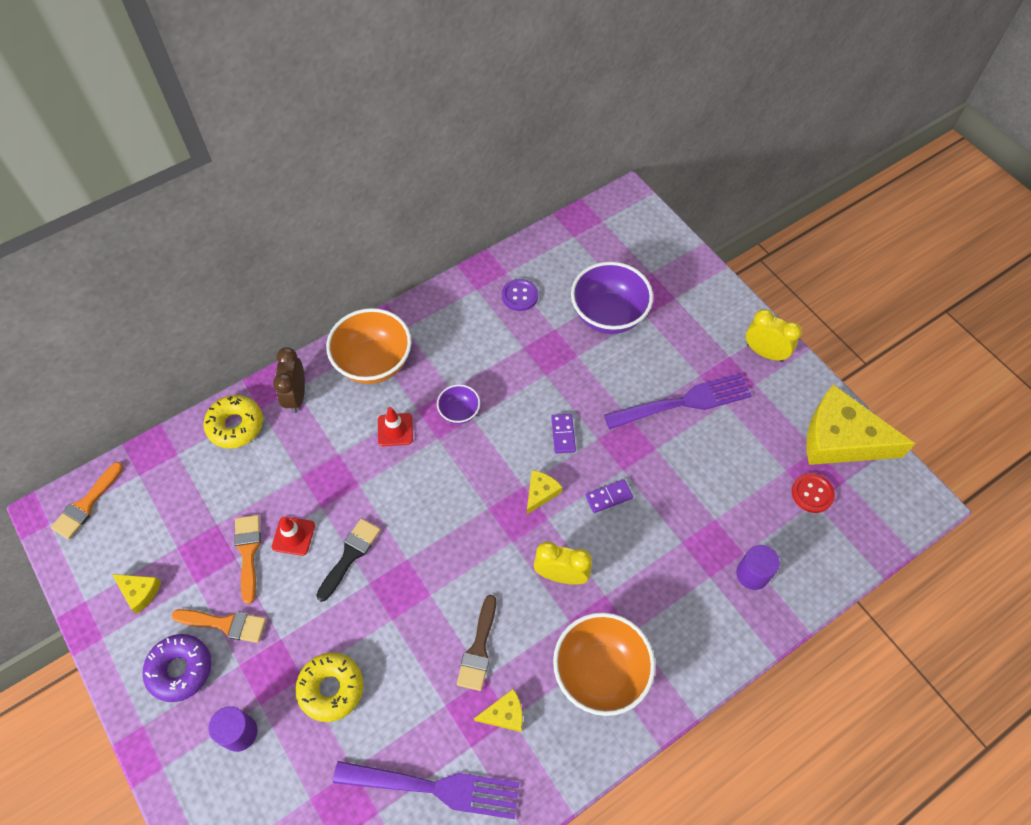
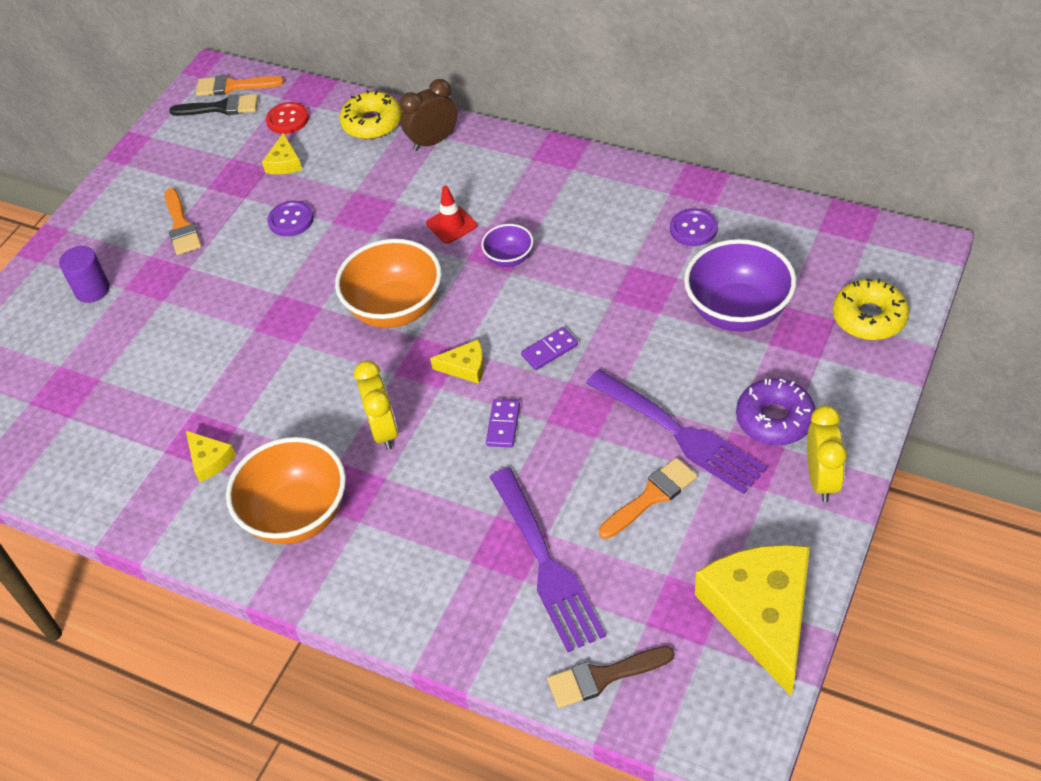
camera: 65 degrees right, 10 degrees down
(139, 592) = (177, 161): yellow cheese -> yellow cheese (284, 163)
(180, 669) = (125, 223): purple donut -> purple donut (774, 419)
(248, 552) = (256, 201): orange brush -> orange brush (651, 496)
(293, 536) = (291, 220): red traffic cone -> purple button
(331, 688) = (163, 325): yellow donut -> yellow donut (869, 317)
(350, 555) = (298, 266): black brush -> black brush (221, 108)
(374, 363) = (513, 170): orange bowl -> orange bowl (395, 309)
(435, 788) = (112, 445): purple fork -> purple fork (546, 564)
(478, 649) = (263, 407): brown brush -> brown brush (603, 677)
(608, 497) = (503, 425): purple domino -> purple domino turned 60 degrees clockwise
(752, 574) = (502, 600): purple cylinder -> none
(812, 493) = (656, 616): red button -> red button (287, 119)

